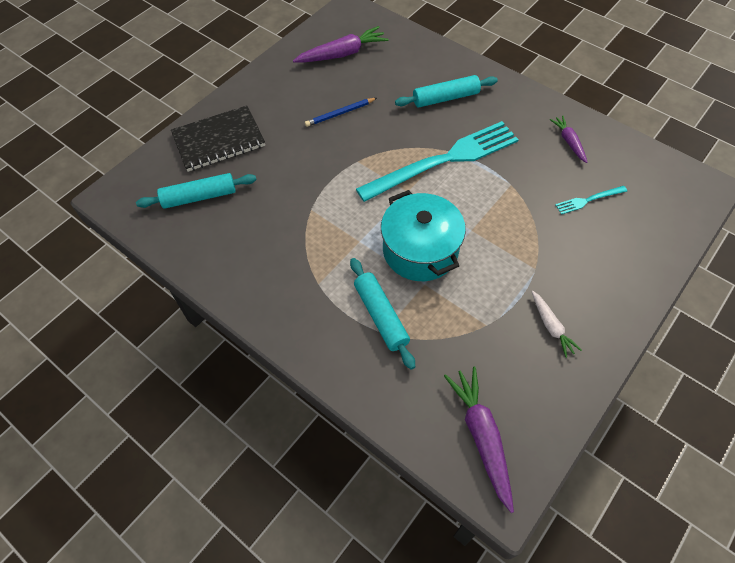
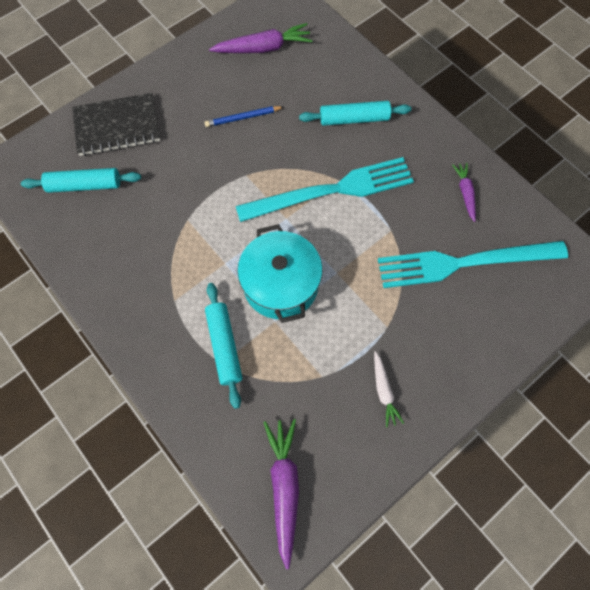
camera: 10 degrees right, 10 degrees up
(588, 200) = (464, 263): turquoise fork -> turquoise fork, size x2.43

